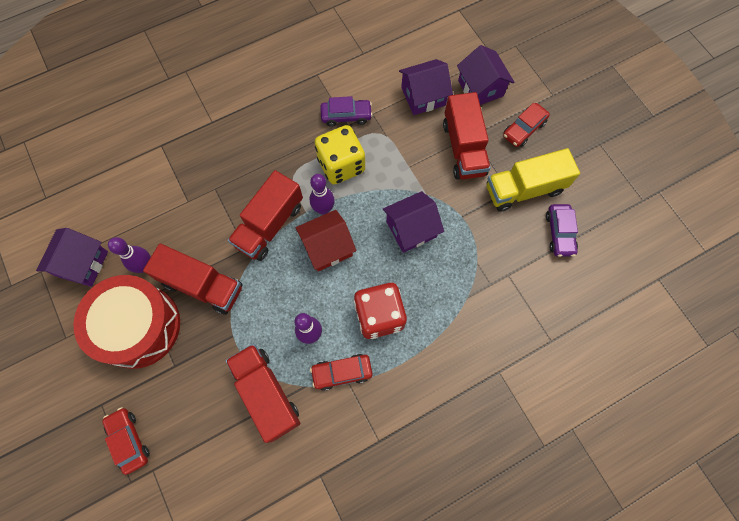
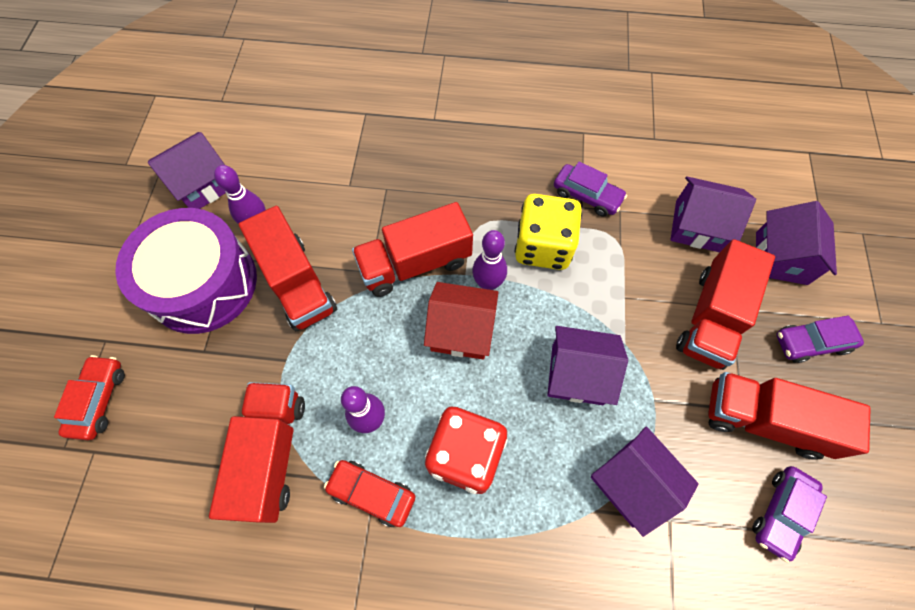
camera: 35 degrees right, 5 degrees down
(138, 326) = (202, 283): red drum -> purple drum
(477, 269) = (632, 482): none -> purple house
(523, 129) = (811, 342): red car -> purple car
(524, 189) = (764, 420): yellow truck -> red truck

